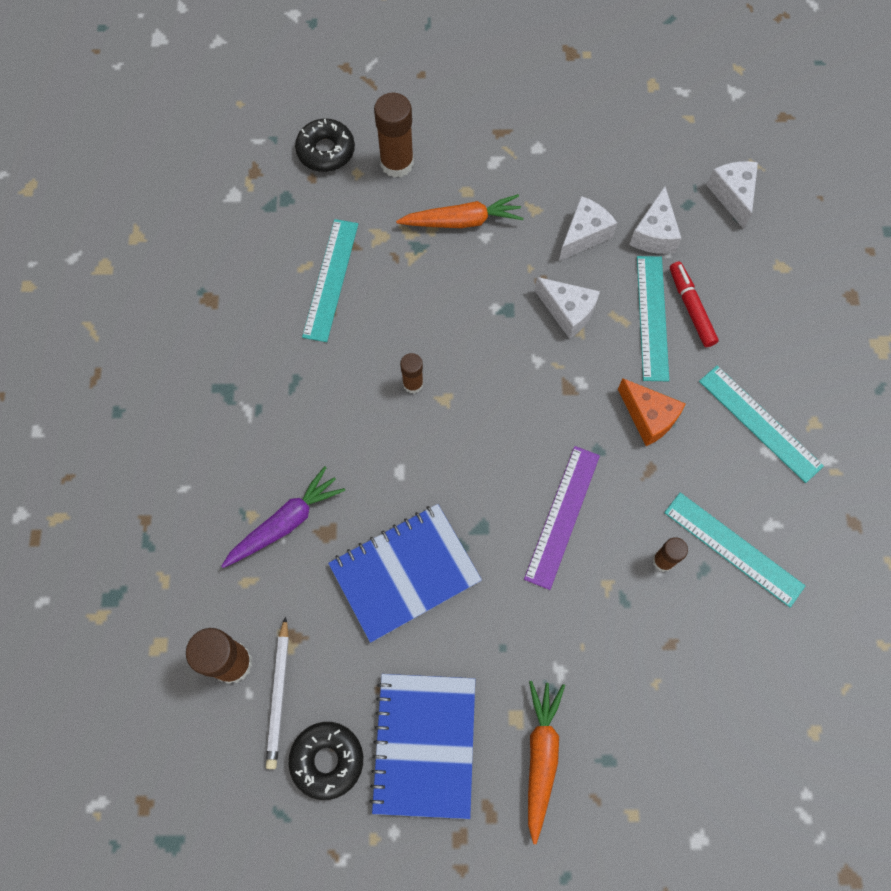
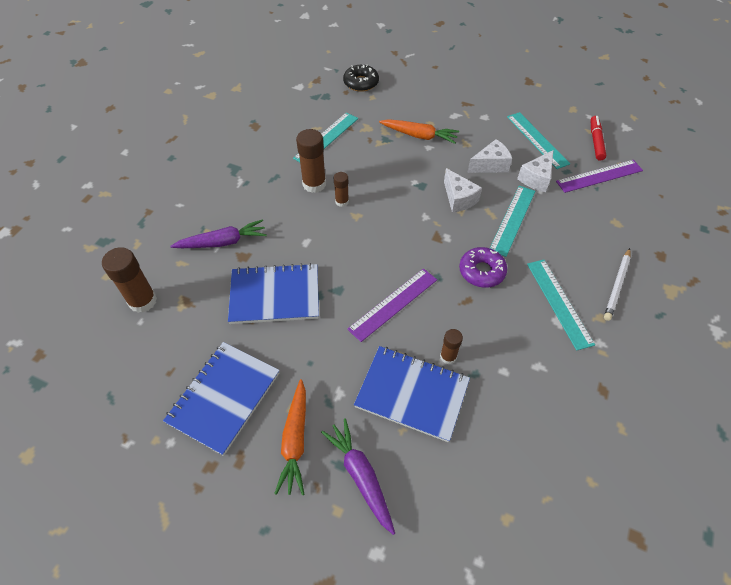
camera: 25 degrees right, 15 degrees down
(279, 695) = (156, 329): white pencil -> white pencil (617, 285)
(327, 760) = (159, 379): black donut -> none
(397, 163) = (397, 99): brown glue stick -> brown glue stick (314, 184)
(541, 756) = (295, 440): orange carrot -> orange carrot turned 150 degrees clockwise
(638, 762) = (361, 476): none -> purple carrot
(645, 631) = (412, 394): none -> blue notebook
(648, 417) = (481, 271): orange cheese -> purple donut
(691, 307) = (541, 223): red marker -> red marker (596, 141)
(732, 195) = (599, 176): white cheese -> purple ruler
(733, 549) = (502, 370): turquoise ruler -> turquoise ruler (537, 140)

